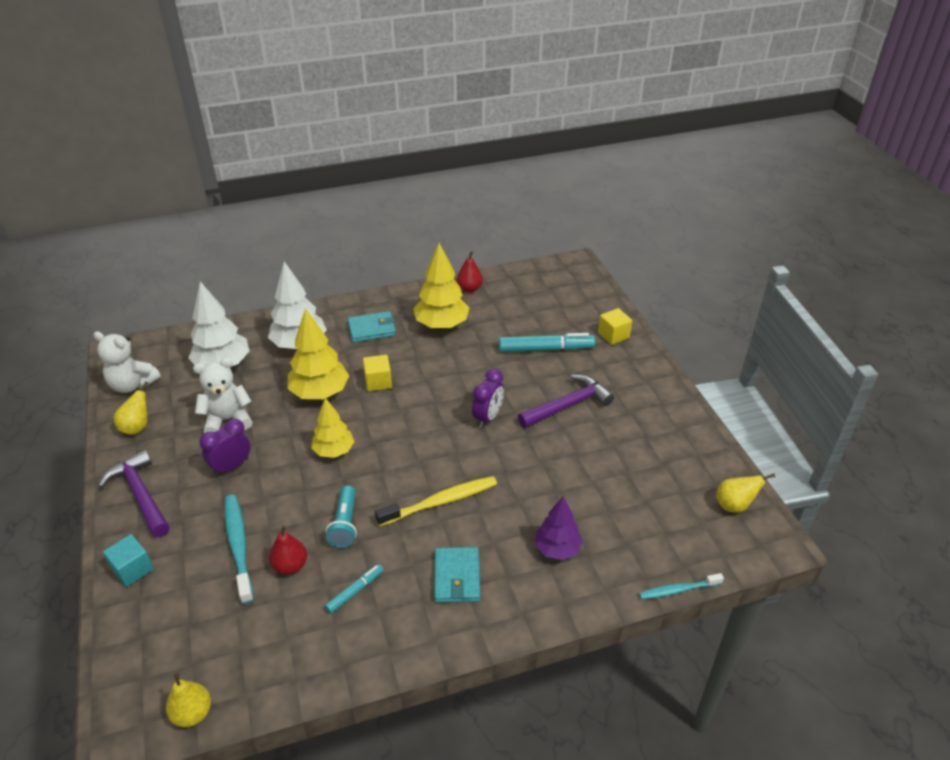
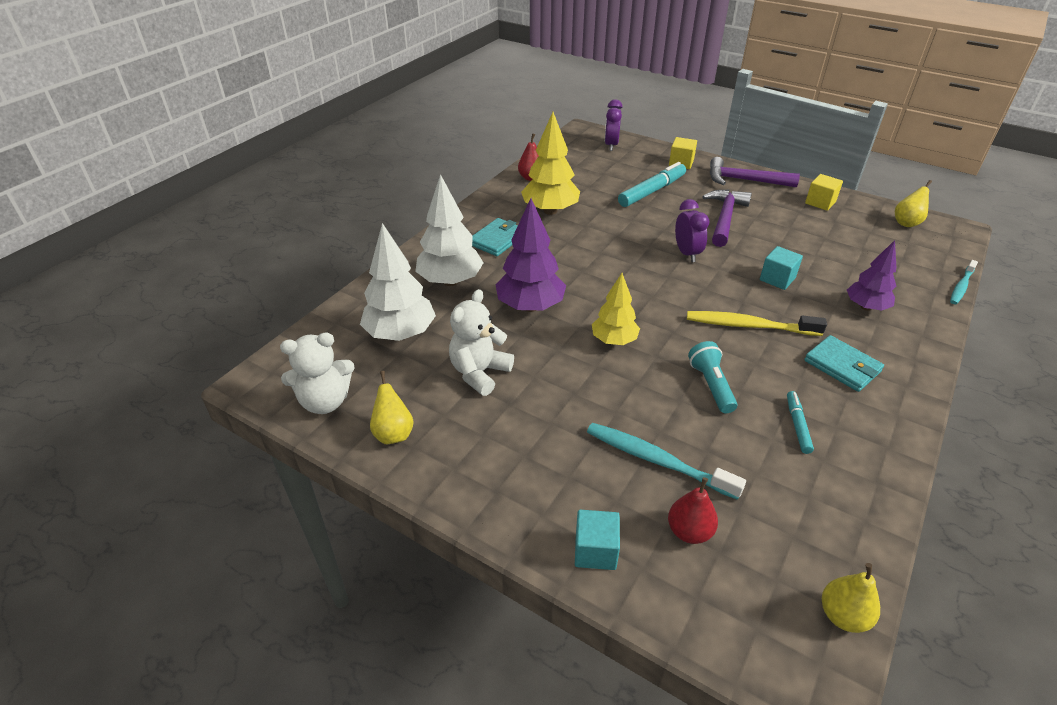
camera: 40 degrees left, 0 degrees up
(140, 494) = (495, 485): purple hammer -> purple hammer (744, 180)
(231, 467) = (546, 406): purple clock -> purple clock (611, 145)
(290, 566) = (722, 444): red pear -> red pear (689, 531)
(320, 393) = (530, 306): yellow tree -> purple tree
(345, 524) = (711, 385): turquoise flashlight -> turquoise flashlight turned 150 degrees counterclockwise
(378, 382) = (566, 273): yellow cube -> yellow cube (820, 202)
(440, 502) = (749, 326): yellow toothbrush -> yellow toothbrush turned 105 degrees counterclockwise
(524, 480) = (777, 279): none -> turquoise cube

